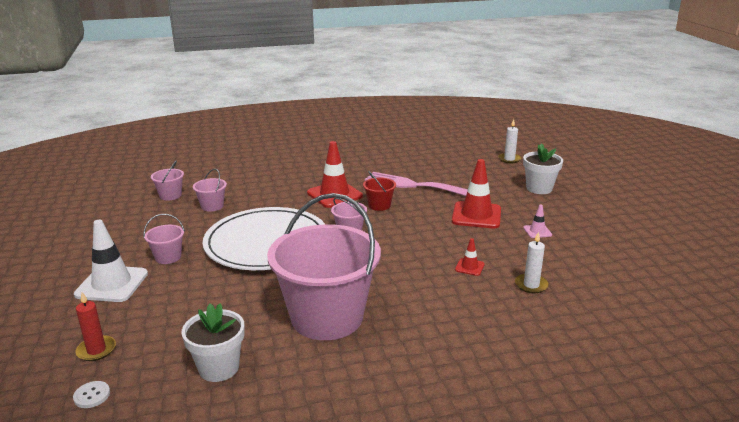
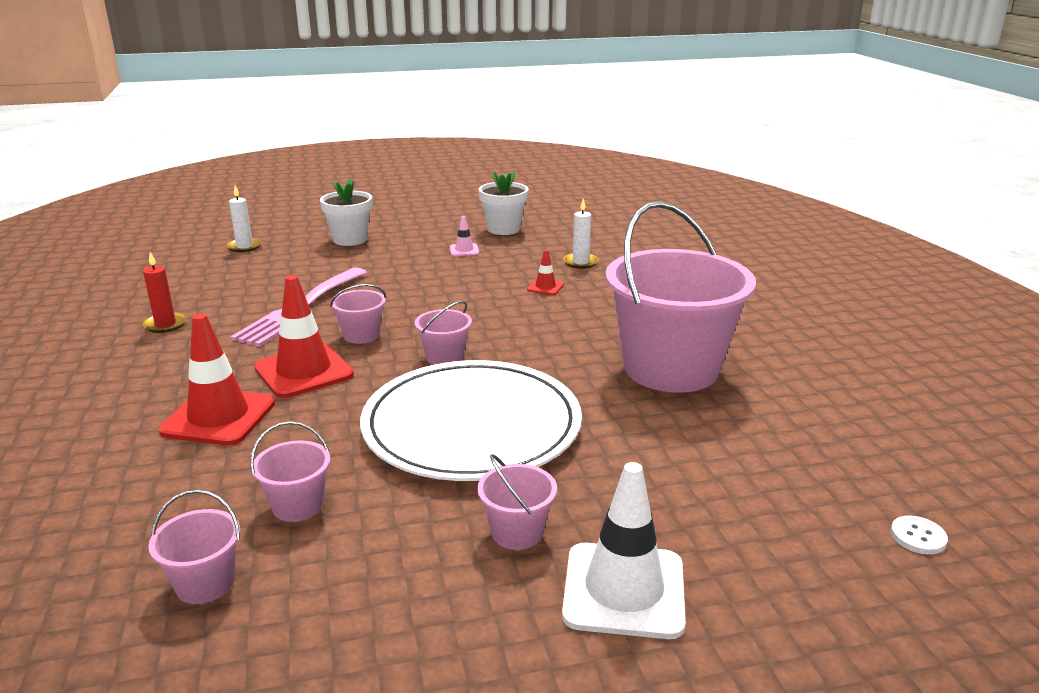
camera: 90 degrees left, 0 degrees up
(96, 350) = (822, 559): red candle -> red candle (165, 325)
(219, 368) = (804, 436): white flower pot -> white flower pot (503, 229)
(379, 205) = (361, 335): red bucket -> pink bucket
(476, 215) = (414, 276): red traffic cone -> red traffic cone (218, 417)

